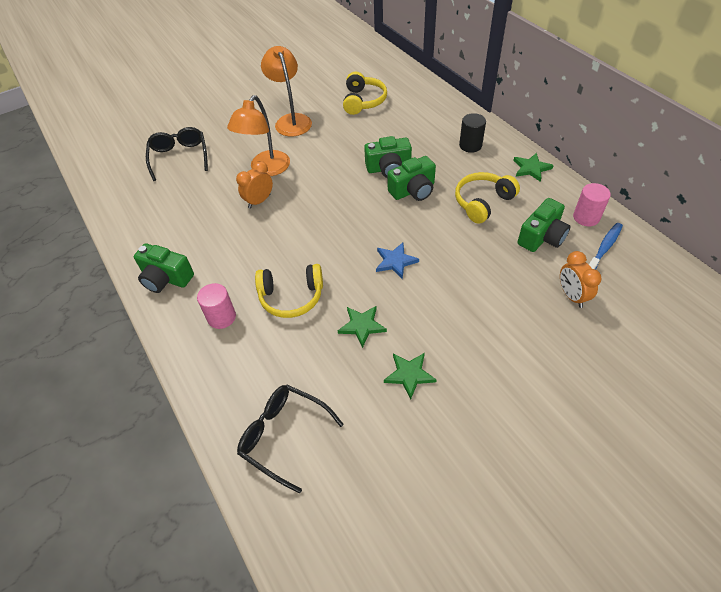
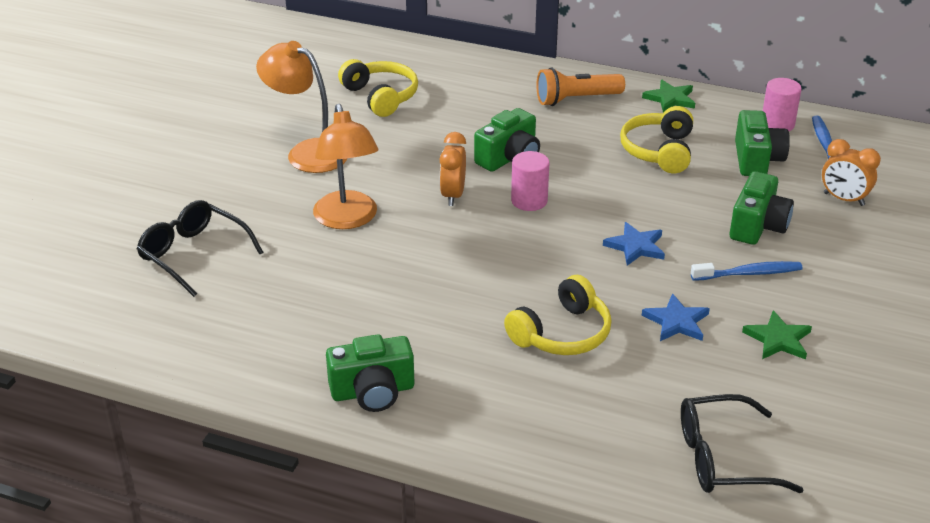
camera: 40 degrees left, 15 degrees down
(221, 317) = (504, 393): pink cylinder -> pink cylinder (529, 201)
(259, 201) = (386, 257): orange clock -> orange clock (453, 195)
(362, 326) = (676, 322): green star -> blue star
(413, 190) = (567, 169): green camera -> green camera (758, 226)
(443, 317) = (749, 273): none -> blue toothbrush
(470, 145) = (576, 99): black cylinder -> orange flashlight

